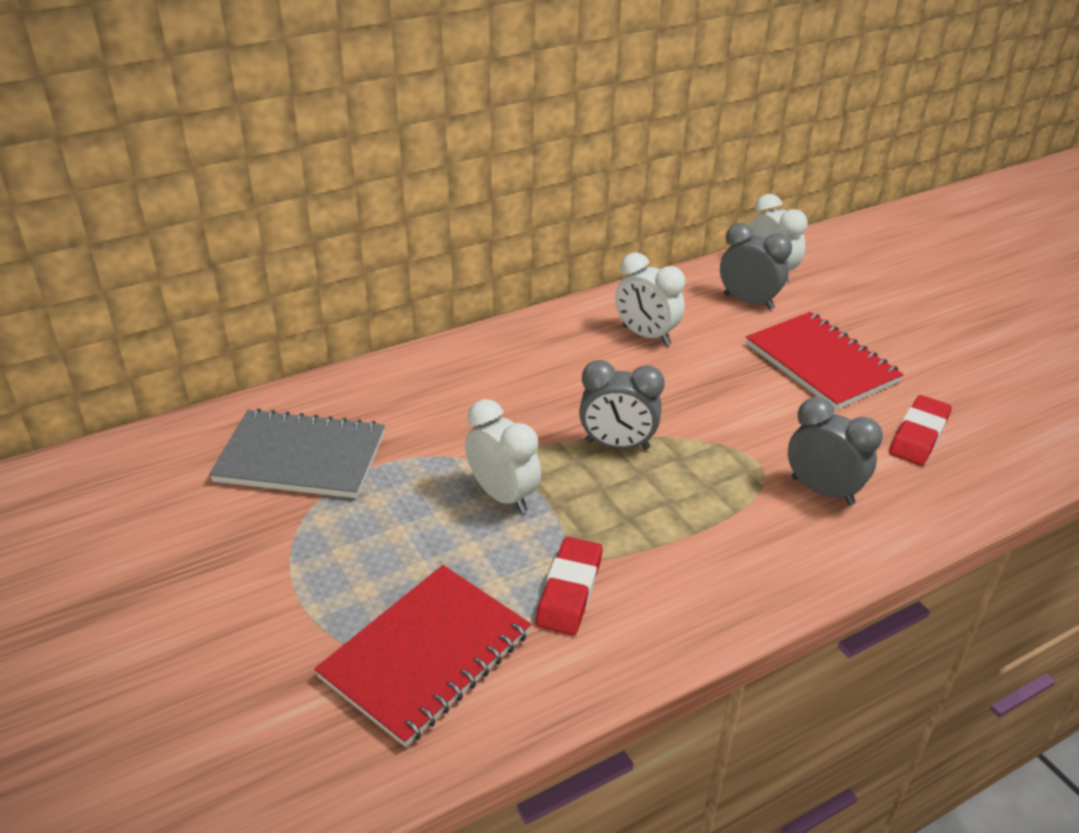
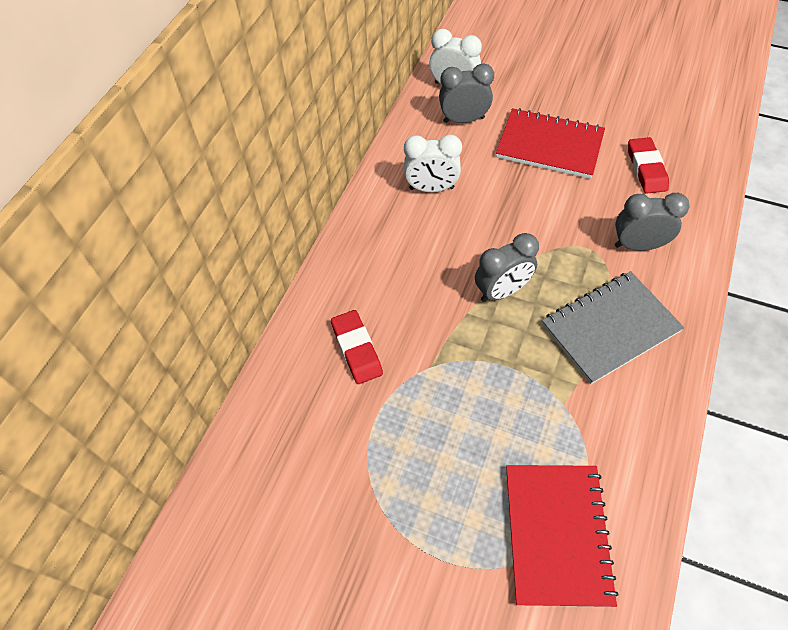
camera: 35 degrees left, 20 degrees up
(301, 457) = (319, 450): grey notebook -> grey notebook (610, 328)
(503, 495) = (477, 381): white clock -> none
(569, 590) = (584, 422): red eraser -> red eraser (356, 349)

